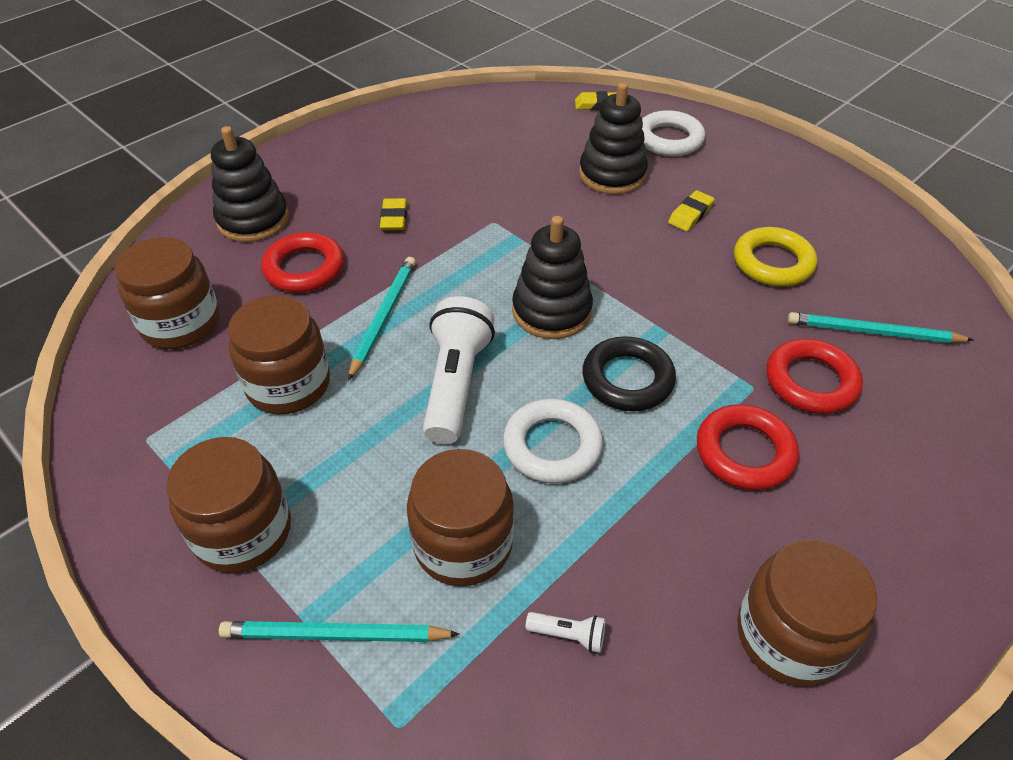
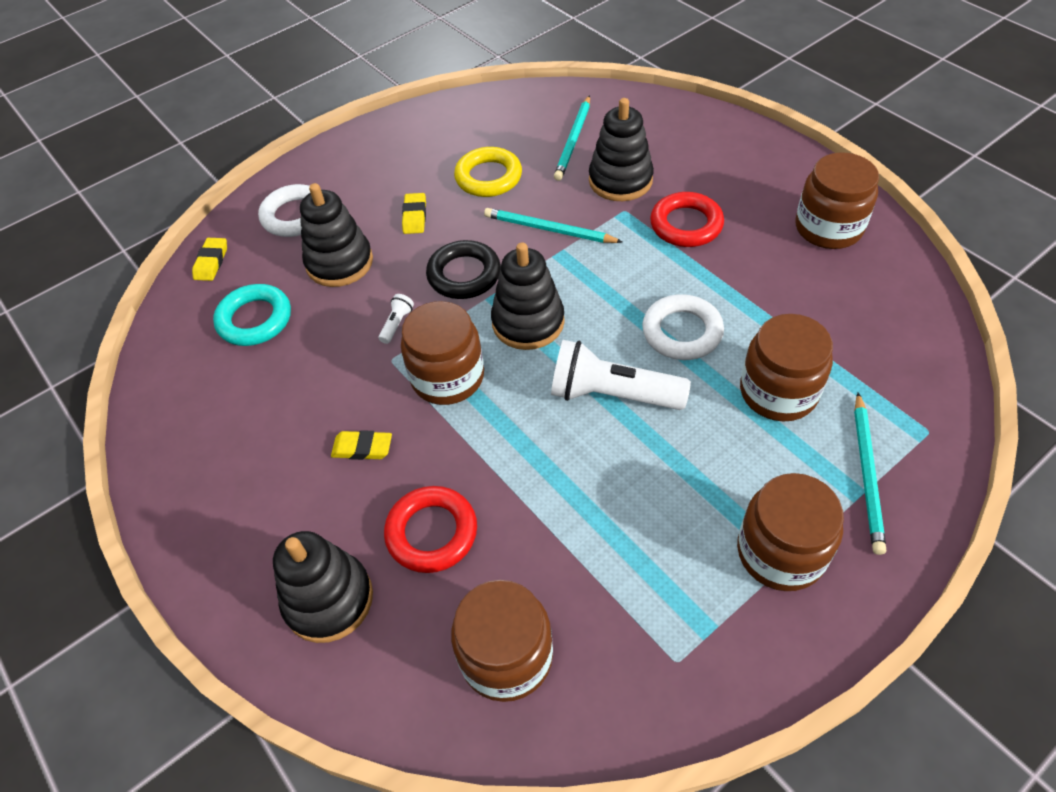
camera: 80 degrees left, 5 degrees up
(288, 384) = (607, 532): brown jar -> brown jar (447, 377)
(383, 317) = (520, 453): turquoise pencil -> turquoise pencil (549, 229)
(533, 138) = (255, 319): none -> turquoise ring
(568, 635) = (845, 334): white flashlight -> white flashlight (397, 324)
(627, 379) = (613, 280): black ring -> black ring (464, 274)
(690, 214) = (414, 216): yellow eraser -> yellow eraser turned 45 degrees clockwise
(811, 381) = (620, 180): red ring -> black stacking toy

